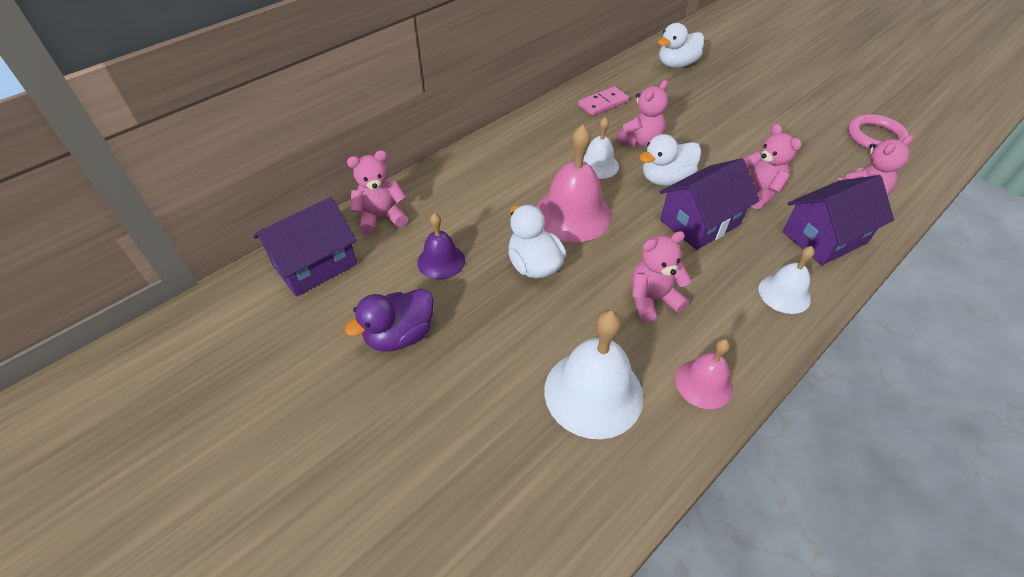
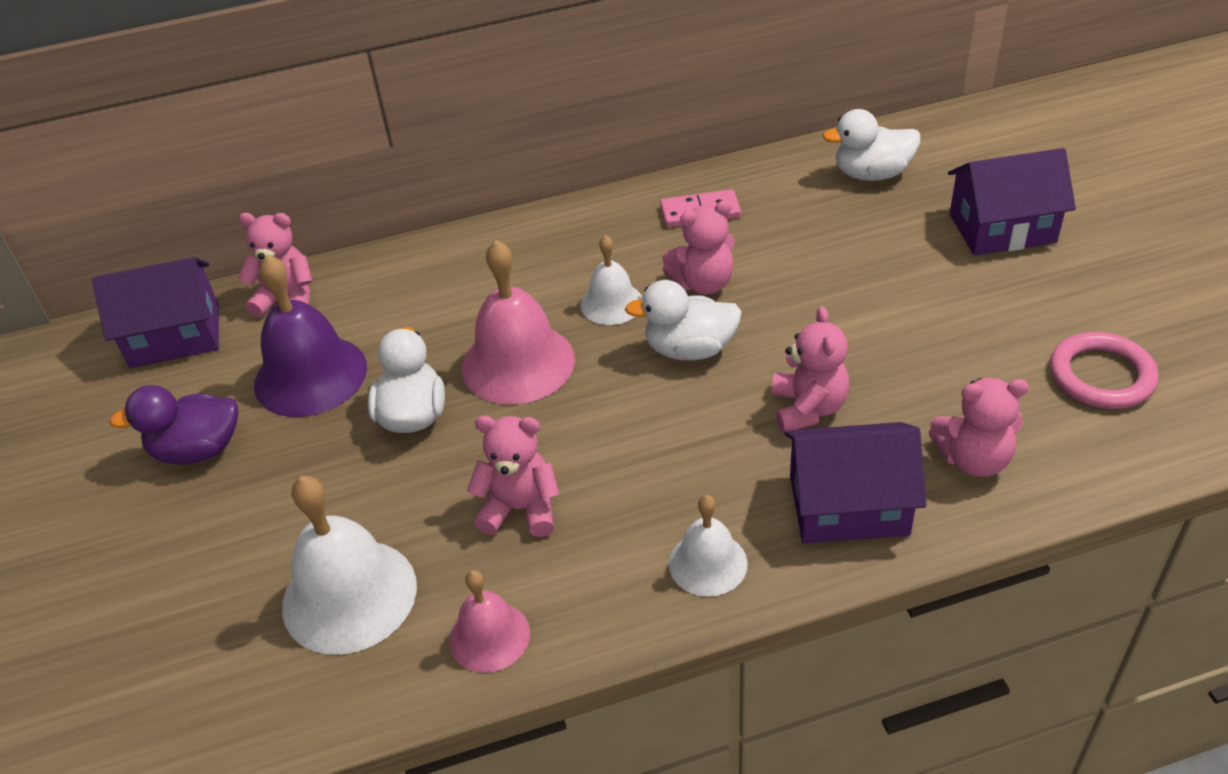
camera: 30 degrees right, 5 degrees down
(441, 261) = (310, 375): purple bell -> purple bell, size x1.72
(700, 222) = (681, 426): purple house -> purple house (1002, 228)

